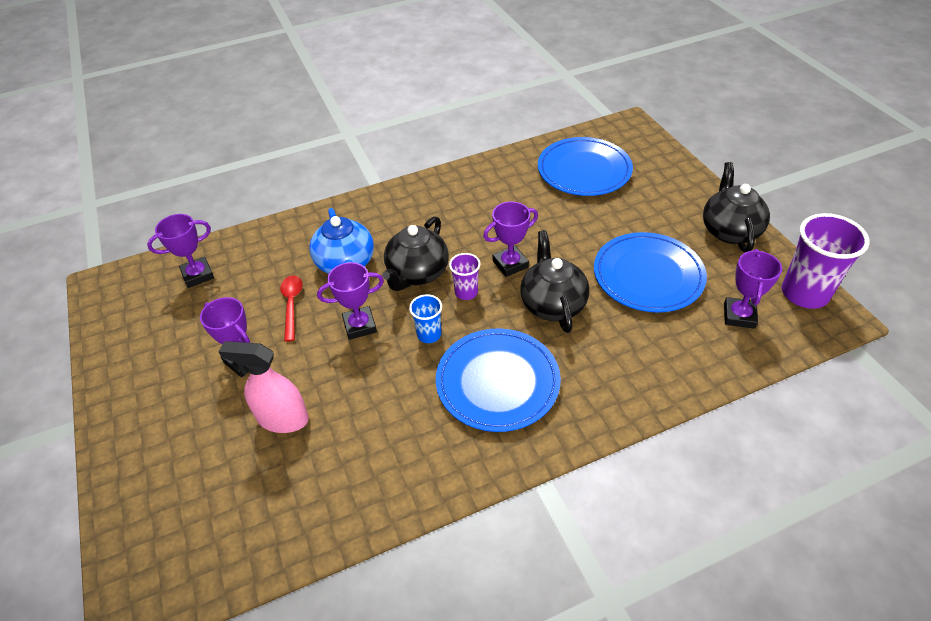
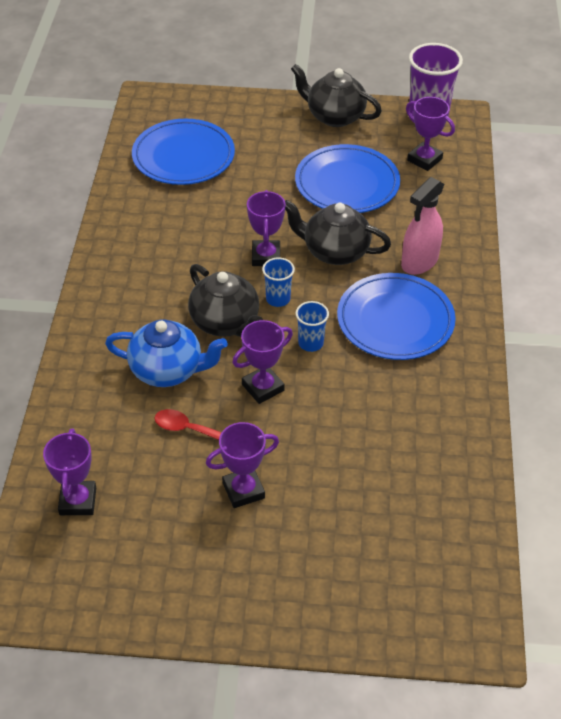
camera: 65 degrees left, 0 degrees up
(283, 419) = (339, 479): pink spray bottle -> pink spray bottle (419, 262)
(360, 326) = (263, 387): purple trophy -> purple trophy turned 45 degrees clockwise
(466, 292) = (278, 299): purple cup -> blue cup

